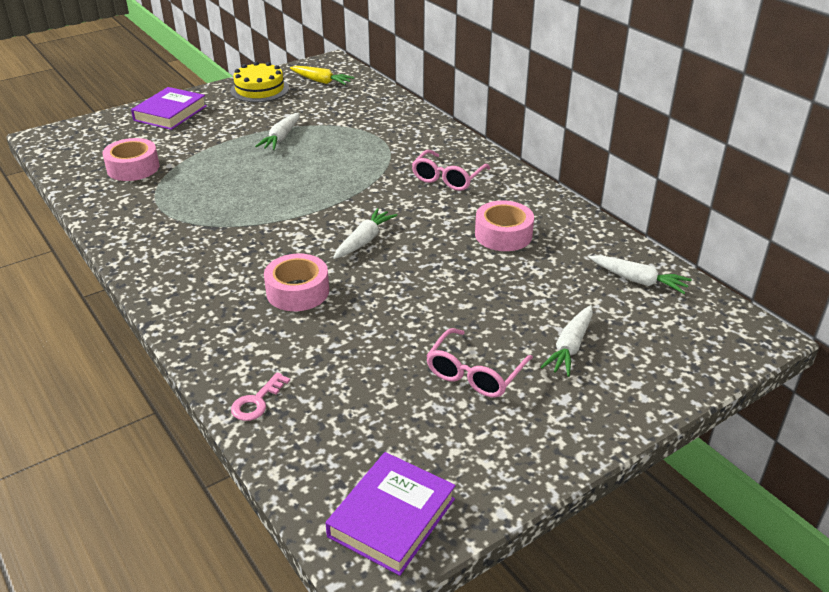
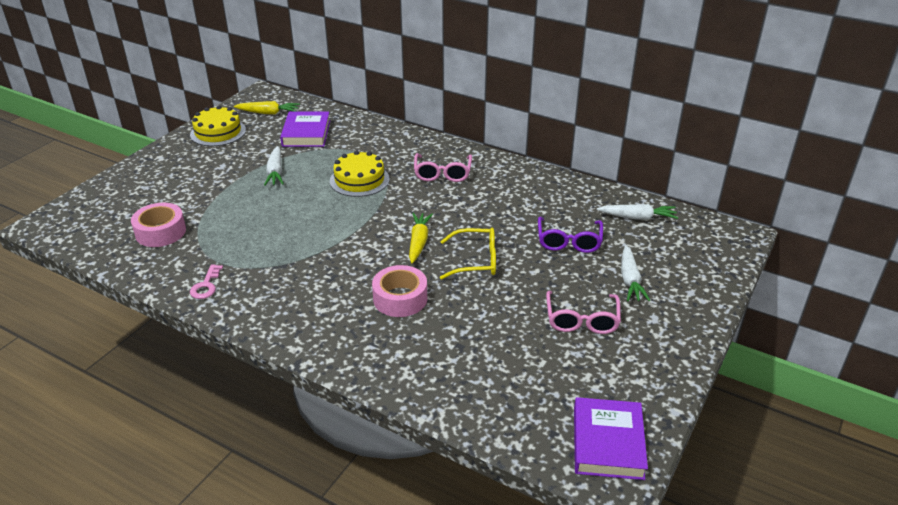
camera: 25 degrees left, 0 degrees up
(170, 113) = (151, 173): purple book -> purple book (306, 133)
(257, 402) = (441, 395): pink key -> pink key (206, 286)
(356, 164) = (359, 180): none -> yellow cake
(364, 241) = (418, 242): white carrot -> yellow carrot
(409, 276) = (476, 261): none -> yellow glasses
(503, 235) = (519, 208): pink tape -> none
(531, 285) = (569, 241): none -> purple glasses

